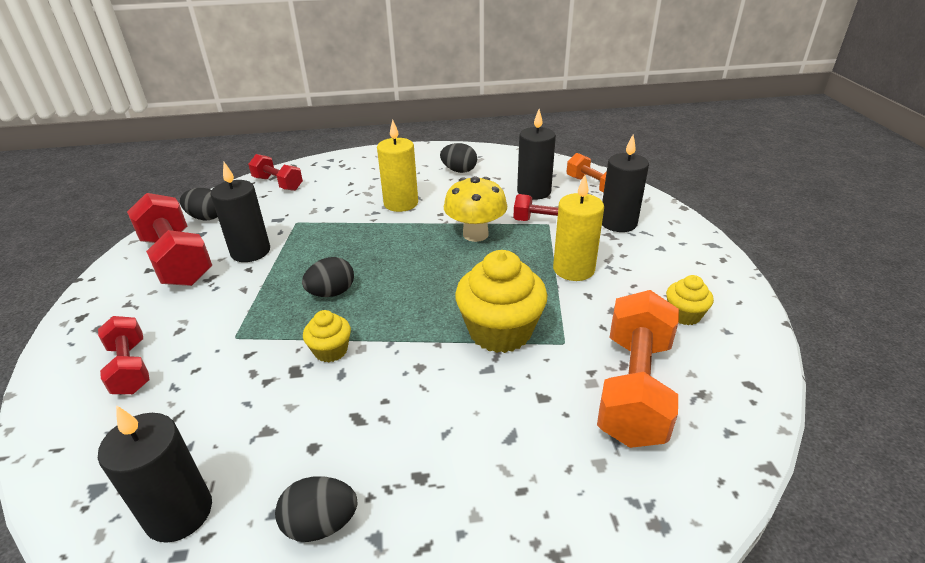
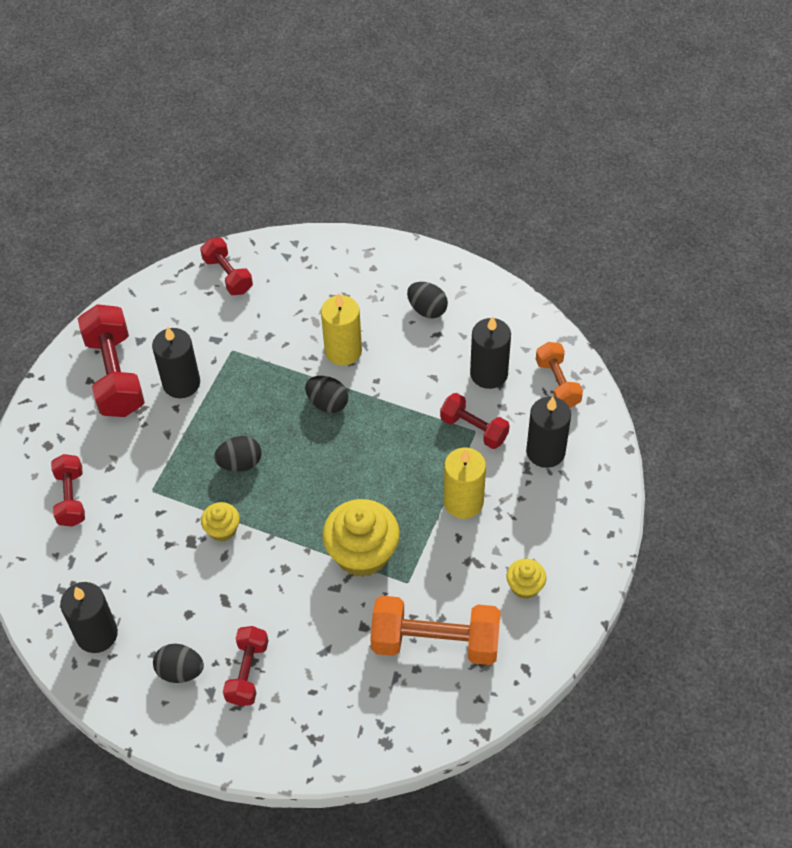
camera: 20 degrees right, 20 degrees up
(206, 217) = (148, 315): black egg -> black egg (327, 403)
(421, 494) = (247, 672): none -> red dumbbell
(475, 234) = (397, 424): yellow mushroom -> none
(634, 388) = (435, 642): orange dumbbell -> orange dumbbell turned 60 degrees clockwise

